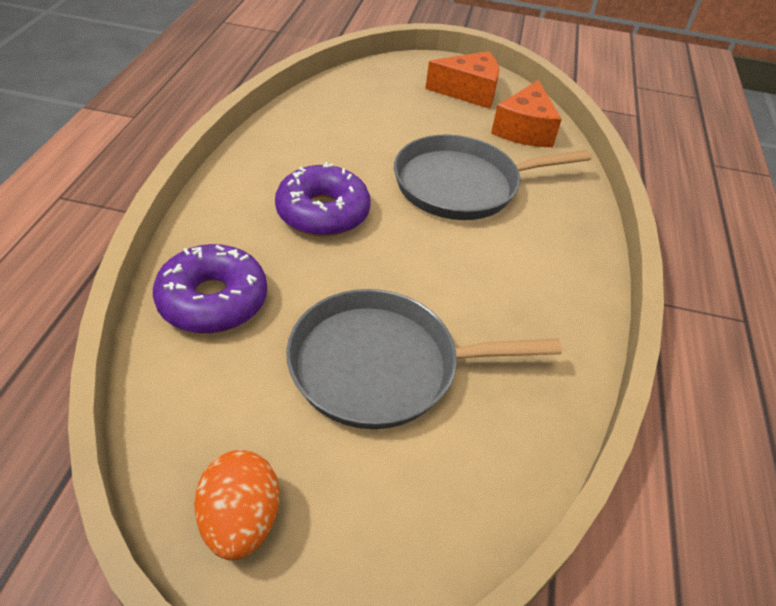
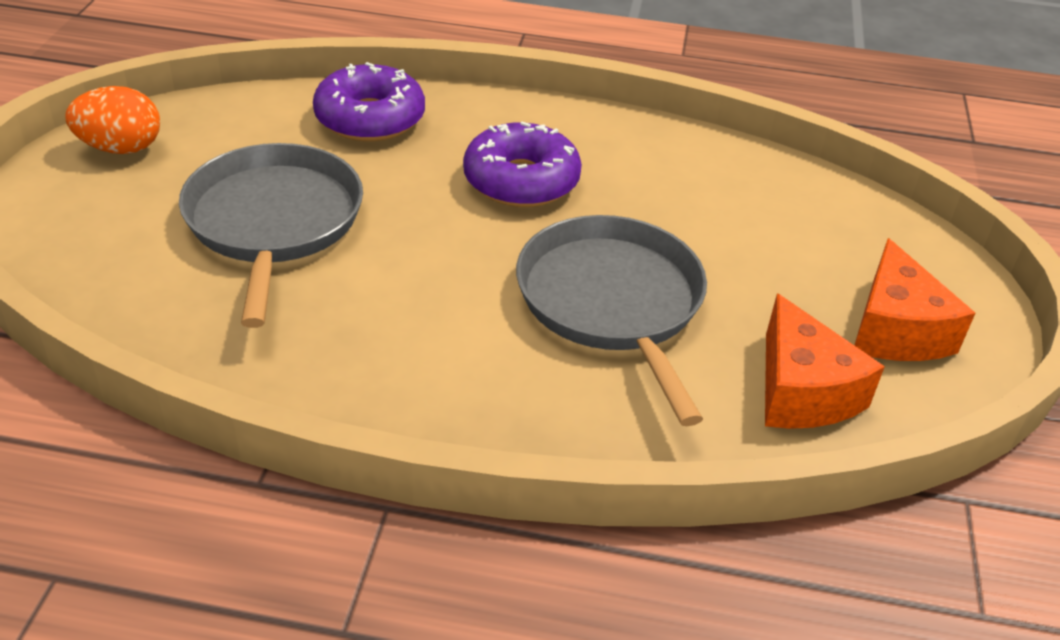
camera: 90 degrees right, 5 degrees down
(524, 130) = (801, 391): orange cheese -> orange cheese turned 120 degrees counterclockwise

